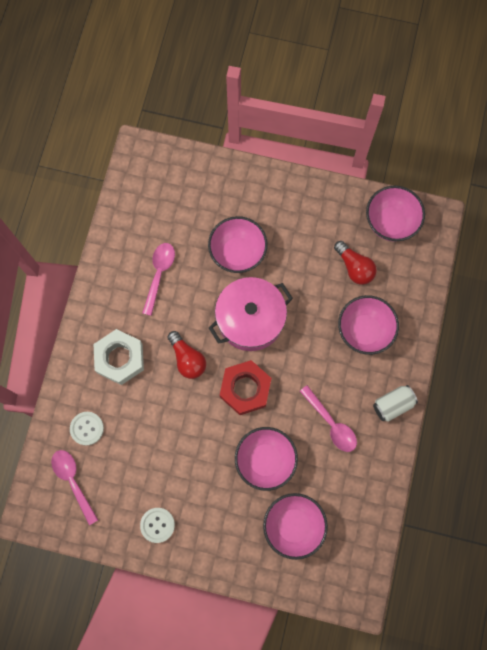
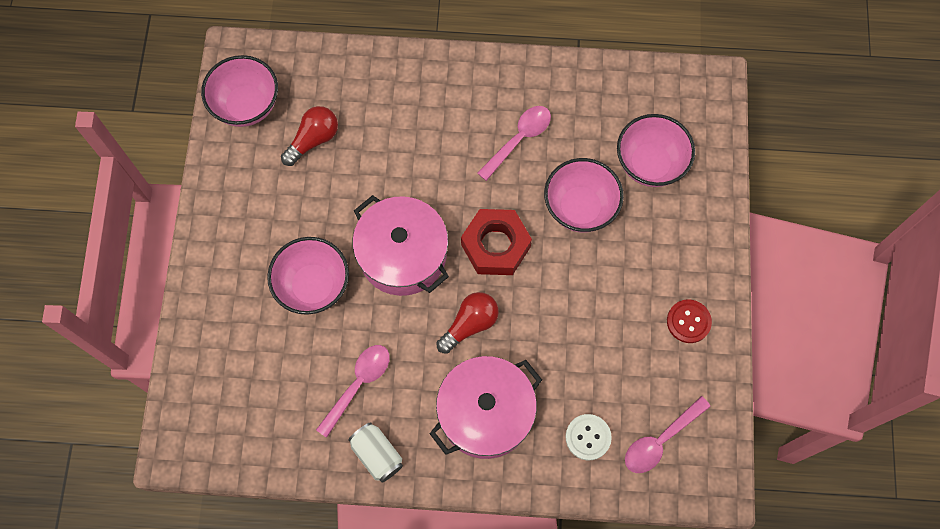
camera: 100 degrees left, 5 degrees down
(120, 358) = (485, 413): white nut -> pink pot
(157, 525) = (688, 321): white button -> red button
(159, 274) = (358, 384): pink spoon -> pink spoon turned 120 degrees clockwise
(364, 331) = (395, 118): pink bowl -> none
(392, 405) = (482, 75): white can -> white can (377, 455)

